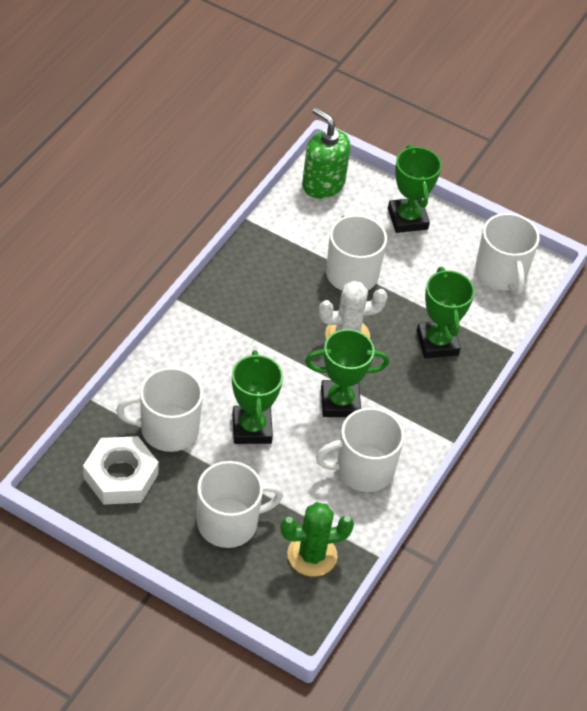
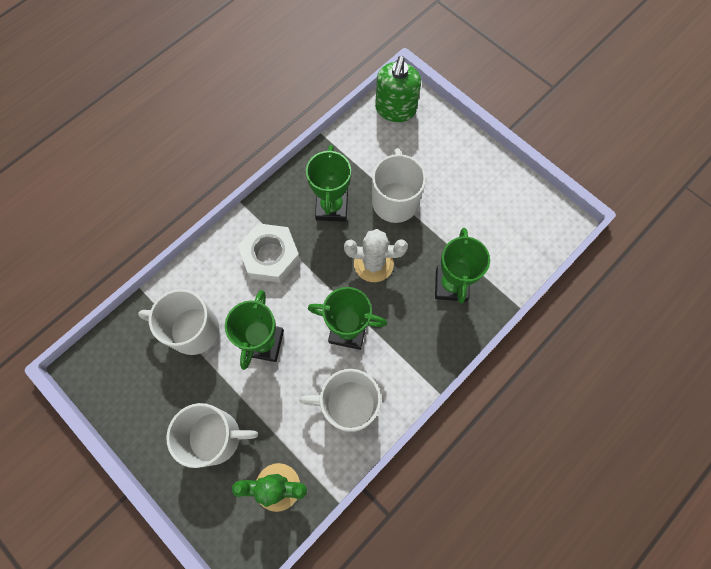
camera: 20 degrees right, 20 degrees up
(121, 476) = (139, 370): white nut -> white nut (270, 256)
(323, 184) = (395, 109): green soap dispenser -> green soap dispenser turned 135 degrees counterclockwise
(407, 219) = (459, 155): green trophy -> green trophy (331, 207)
(501, 274) = (528, 224): white mug -> none

